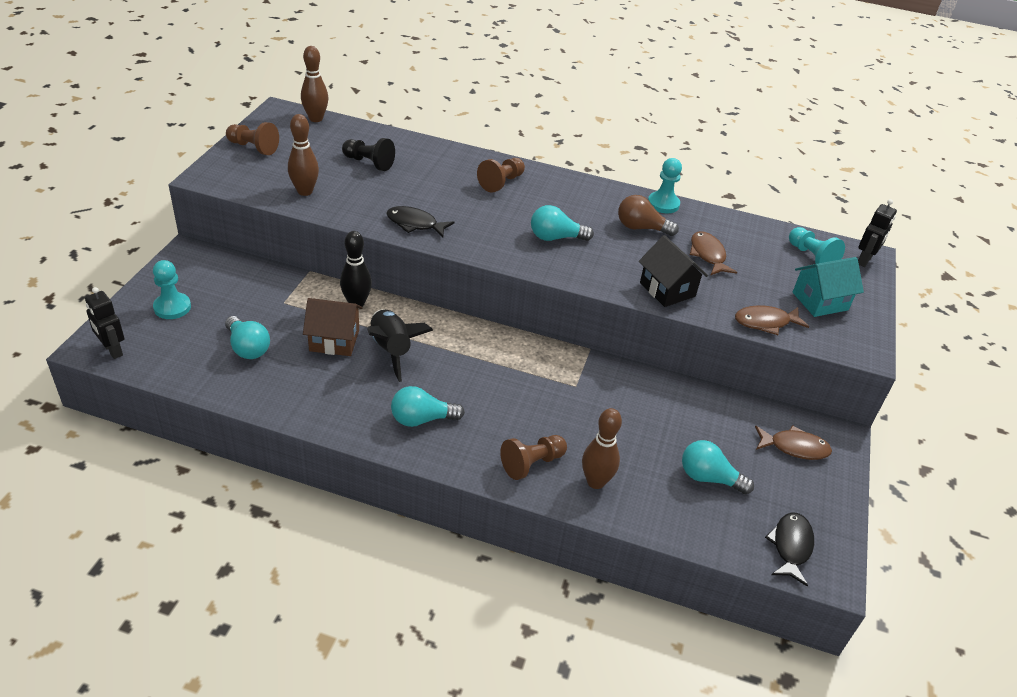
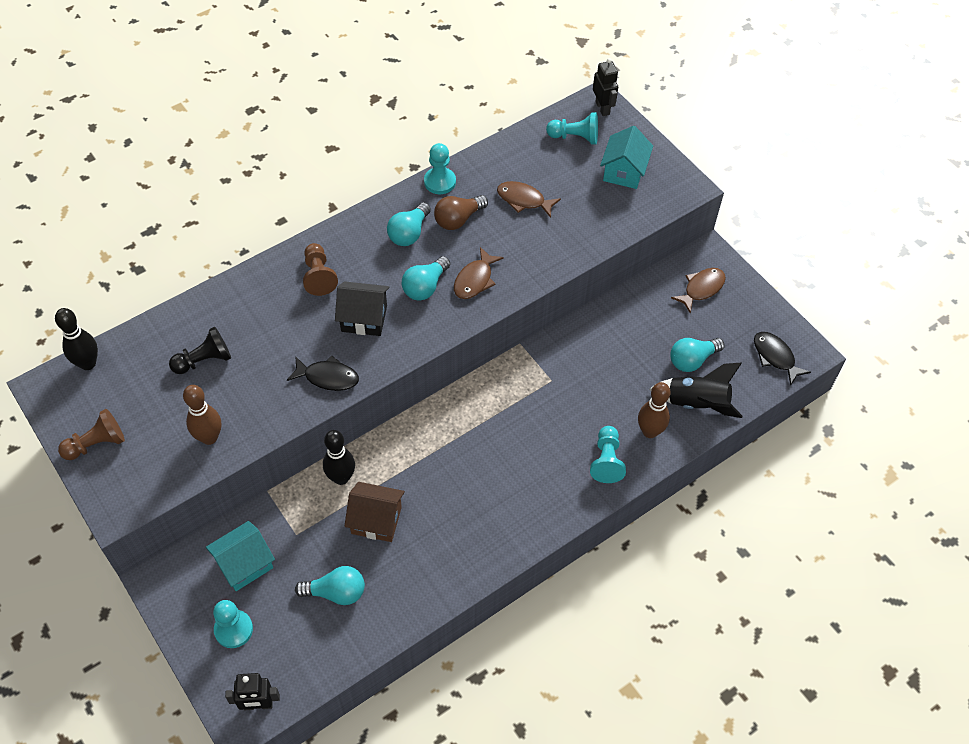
camera: 50 degrees left, 15 degrees up
(235, 287) = (244, 564): none -> turquoise house
(316, 119) = (88, 363): brown bowling pin -> black bowling pin
(334, 340) = (376, 520): brown house -> brown house turned 60 degrees clockwise
(391, 350) = (419, 484): black rocket -> black rocket (696, 403)
(415, 224) = (328, 377): black fish -> black fish turned 135 degrees counterclockwise
(422, 419) = (512, 507): turquoise light bulb -> turquoise light bulb (409, 233)
(532, 463) = (606, 460): brown pawn -> turquoise pawn
(667, 289) = (543, 256): black house -> black house (364, 318)
(765, 322) = (621, 222): brown fish -> brown fish (475, 280)

